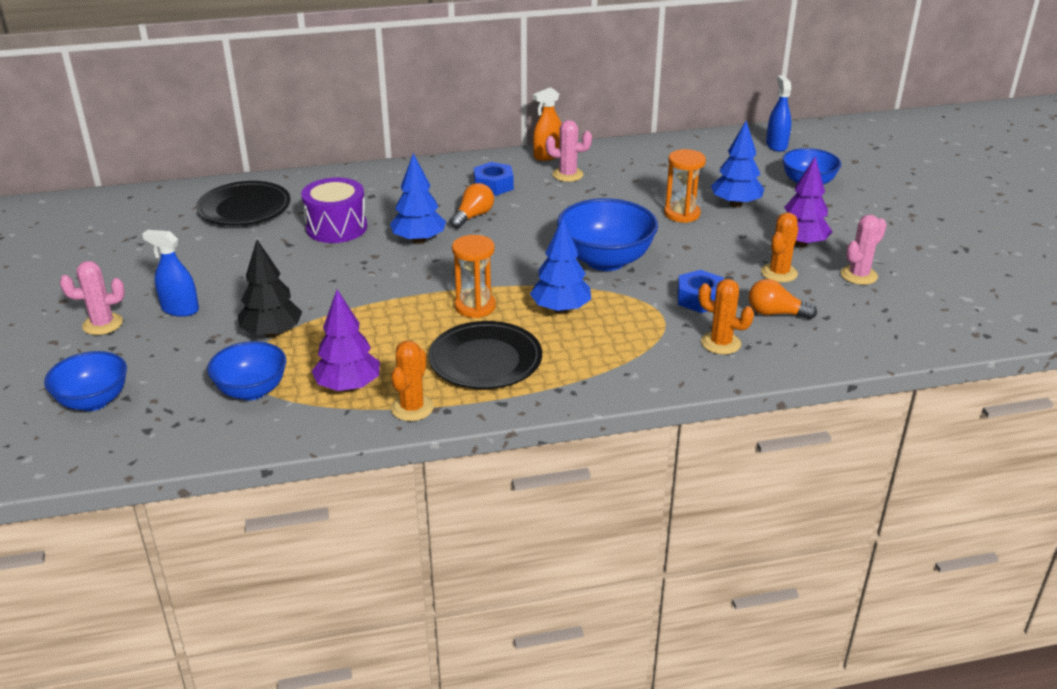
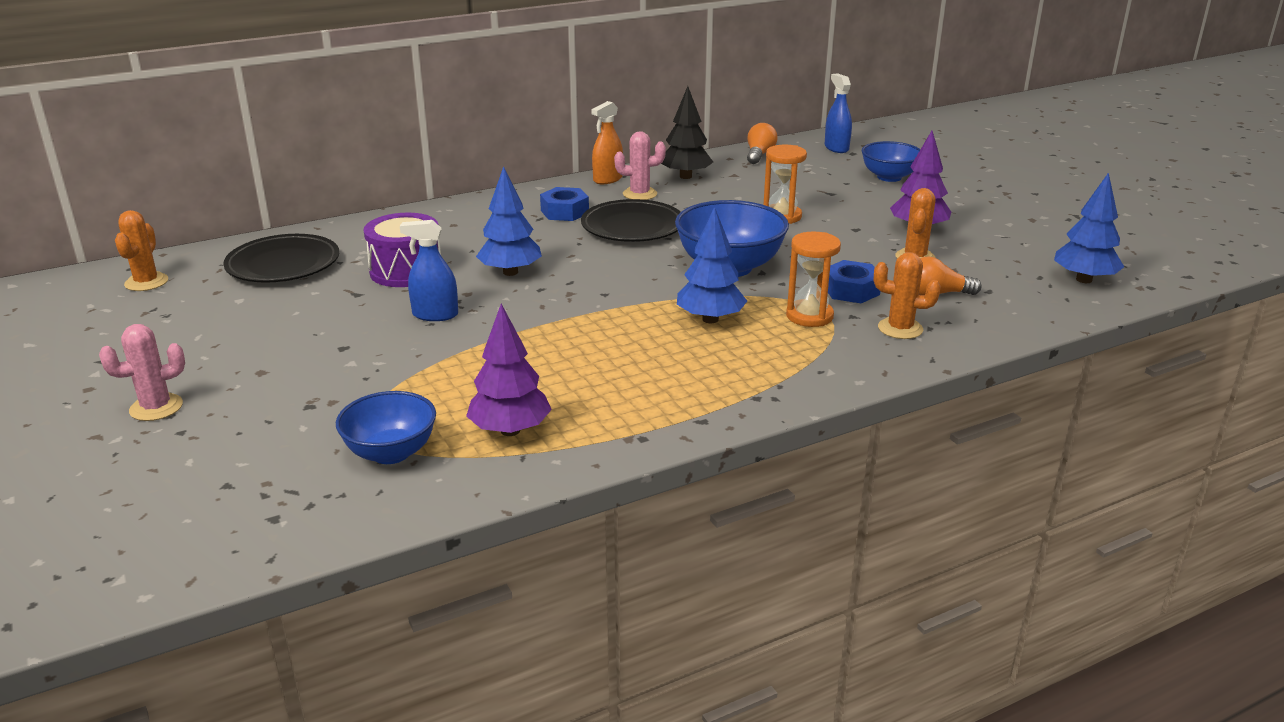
camera: 15 degrees left, 5 degrees down
(93, 401) = (184, 496): blue bowl -> none
(180, 309) = (252, 378): blue spray bottle -> blue spray bottle (435, 315)
(272, 333) = (384, 387): black tree -> black tree (685, 176)
(412, 408) = (600, 441): orange cactus -> orange cactus (146, 282)
(473, 216) = (559, 243): orange light bulb -> orange light bulb (759, 155)
(475, 306) = (613, 329): orange hourglass -> orange hourglass (809, 316)
(485, 361) = (657, 381): black plate -> black plate (632, 227)
(735, 204) = (830, 202): blue tree -> blue tree (1084, 280)
(858, 275) = (993, 250): pink cactus -> none

